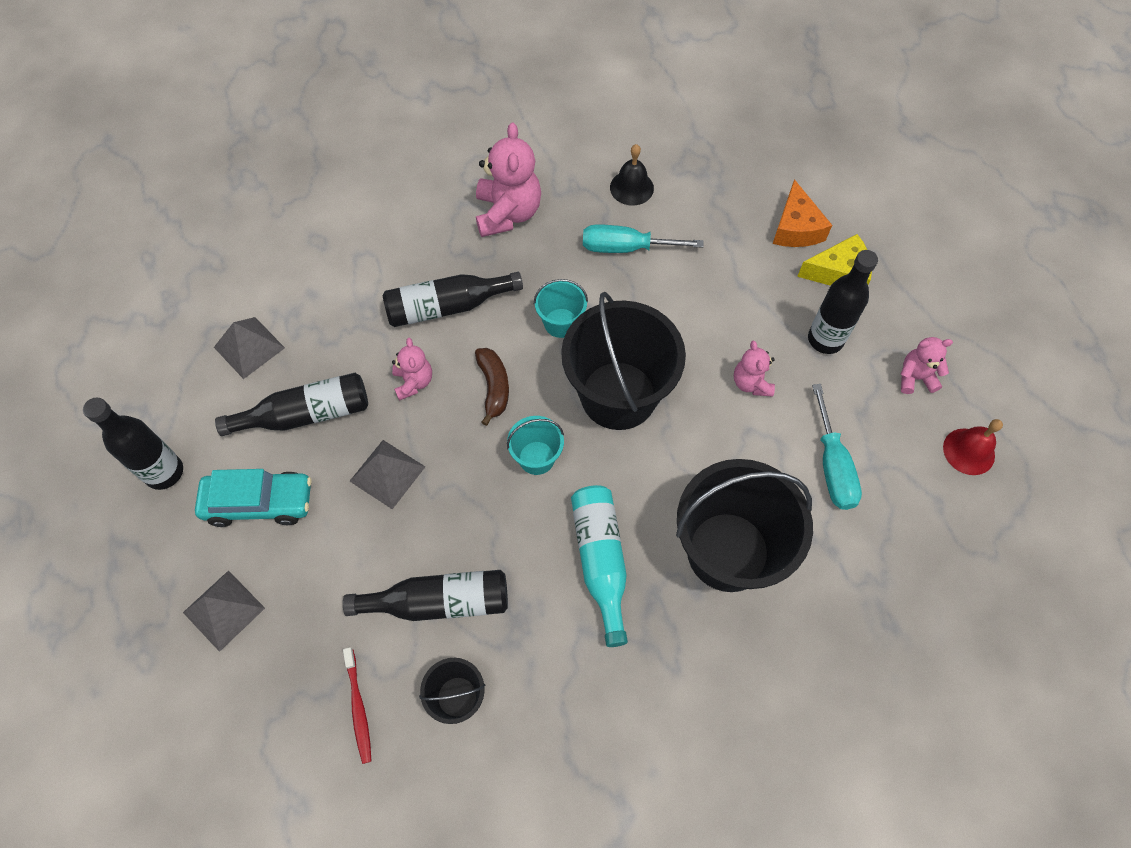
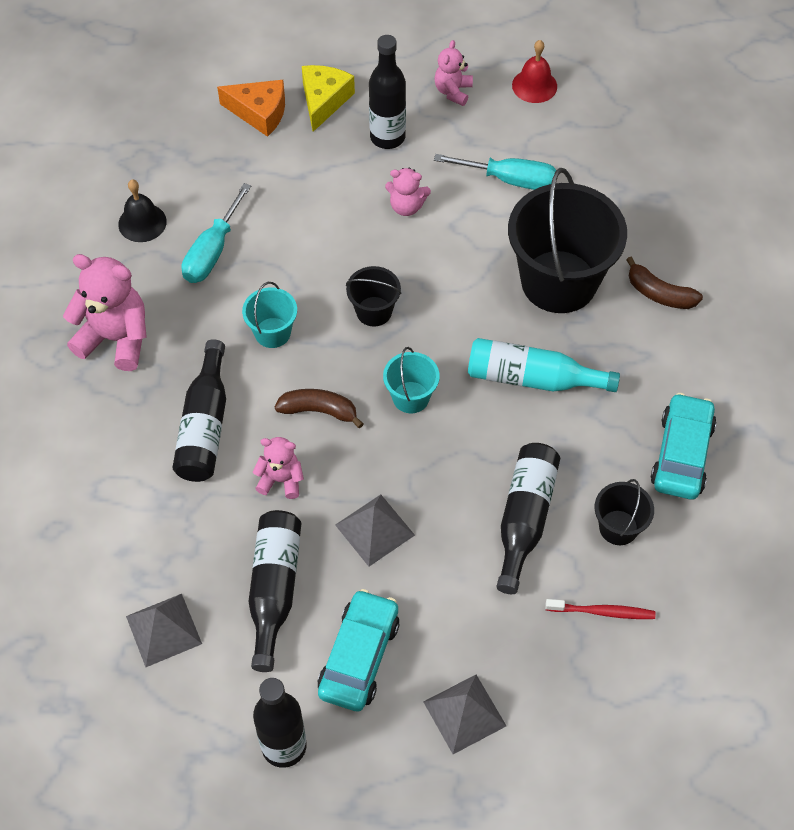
camera: 70 degrees left, 5 degrees down
(565, 740) = (681, 454): none -> turquoise car
(618, 395) = (374, 311): black bucket -> black bucket, size x0.46
(759, 660) = (659, 293): none -> brown banana

